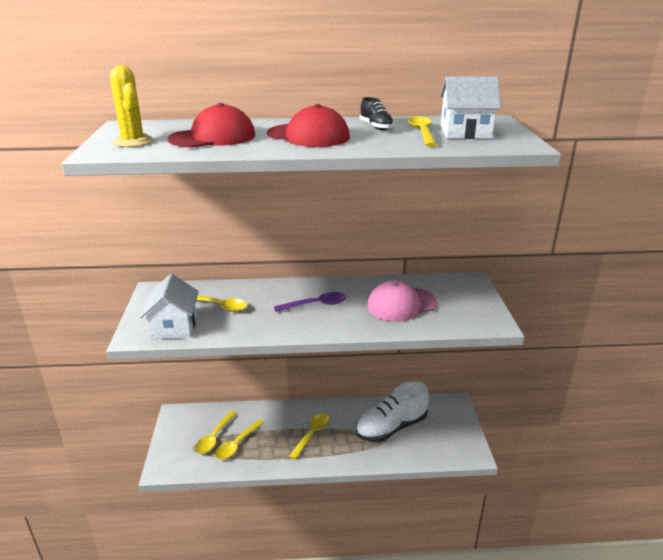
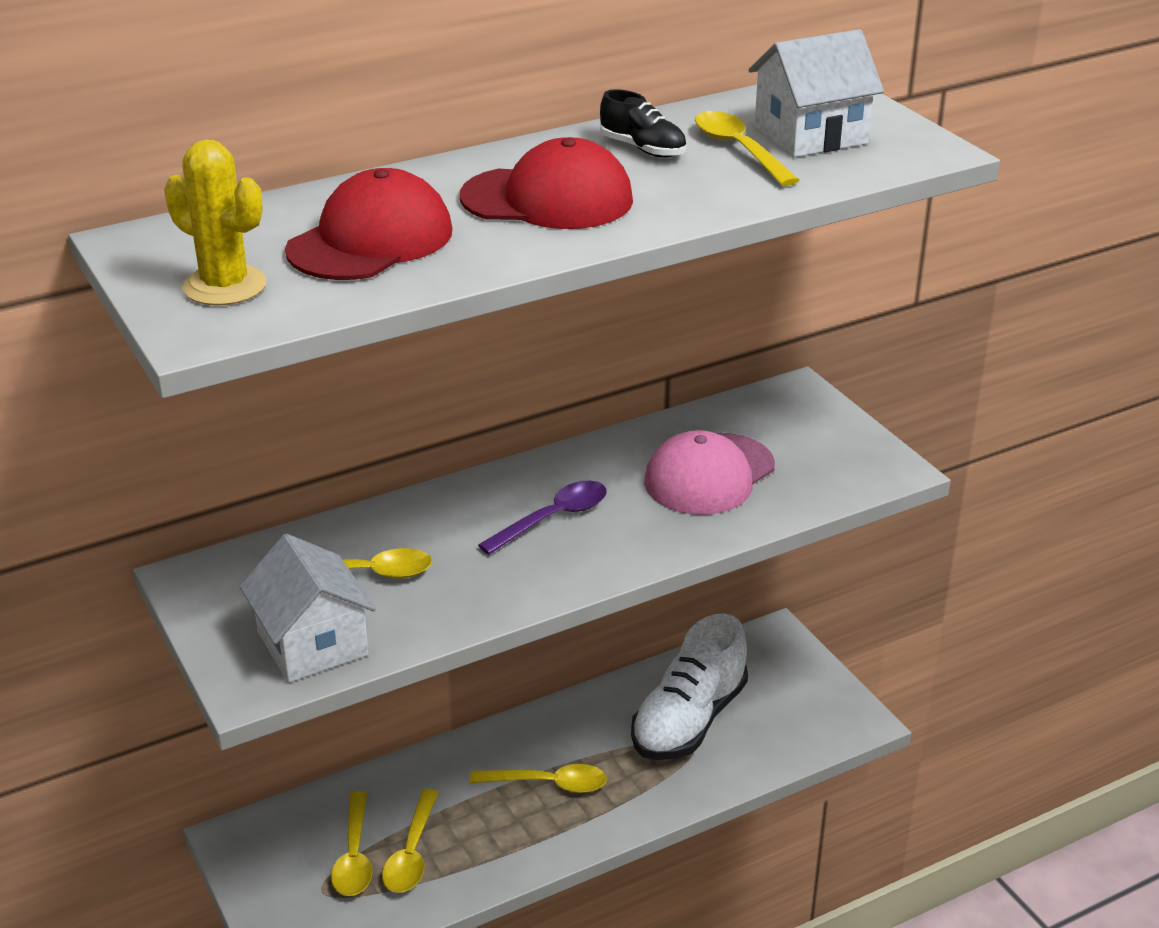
camera: 25 degrees left, 5 degrees up
(312, 434) = (548, 784): yellow spoon -> yellow spoon turned 90 degrees clockwise

